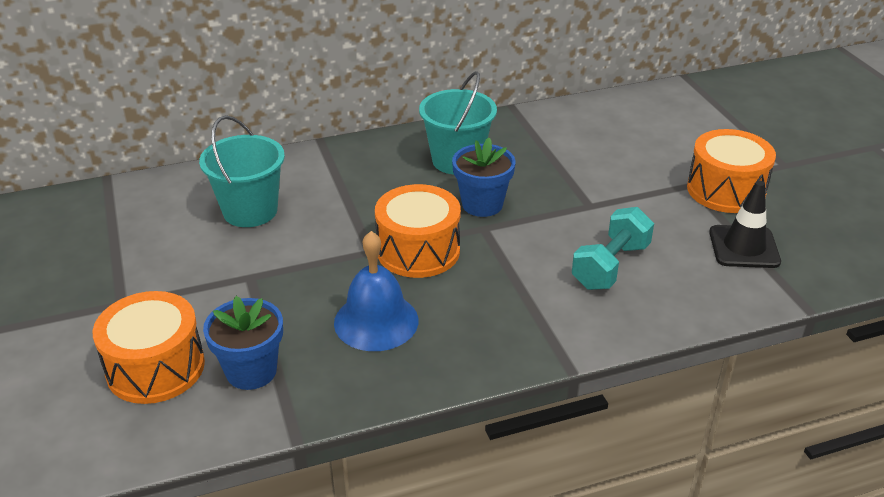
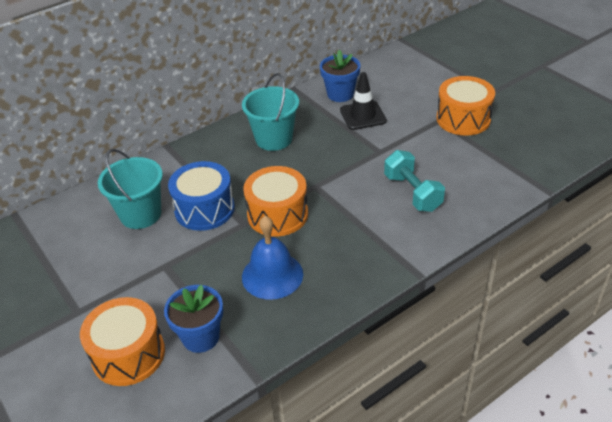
camera: 15 degrees left, 5 degrees up
(330, 223) = (204, 209): none -> blue drum
(482, 204) = (306, 168): blue flower pot -> blue flower pot (340, 94)
(610, 266) = (412, 193): turquoise dumbbell -> turquoise dumbbell turned 45 degrees counterclockwise
(744, 247) = (491, 157): black traffic cone -> black traffic cone (363, 115)

